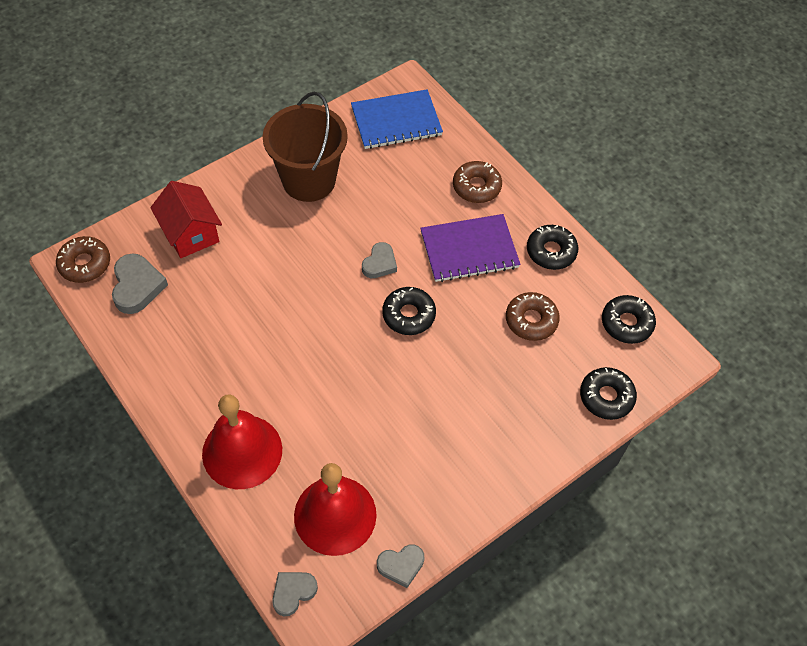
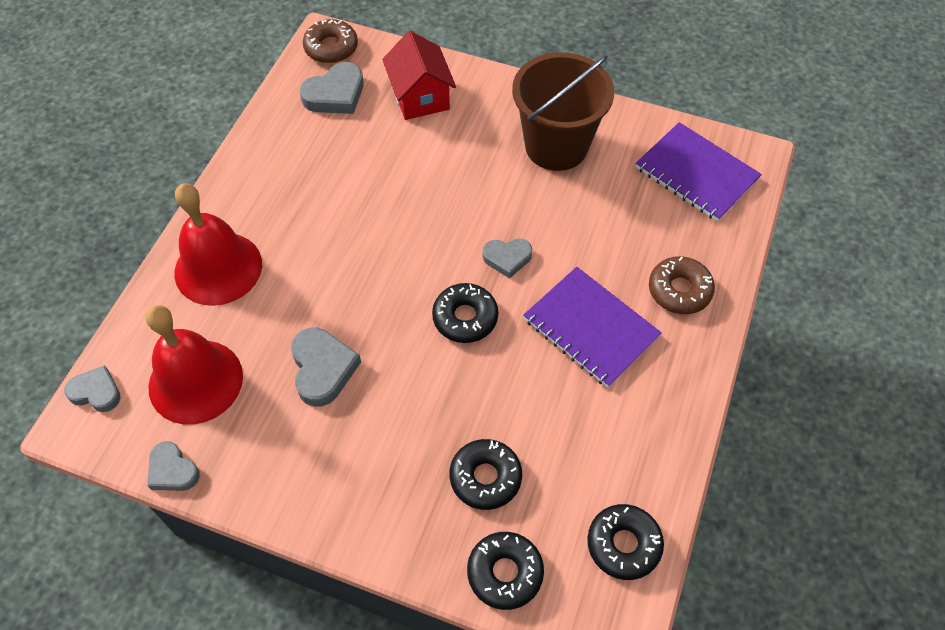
camera: 60 degrees right, 0 degrees up
(190, 233) = (420, 96): red house -> red house turned 45 degrees counterclockwise
(386, 424) = (322, 369): none -> grey heart
(396, 121) = (696, 173): blue notebook -> purple notebook
(531, 320) = (548, 438): brown donut -> none
(551, 251) = (657, 410): black donut -> black donut (485, 477)

